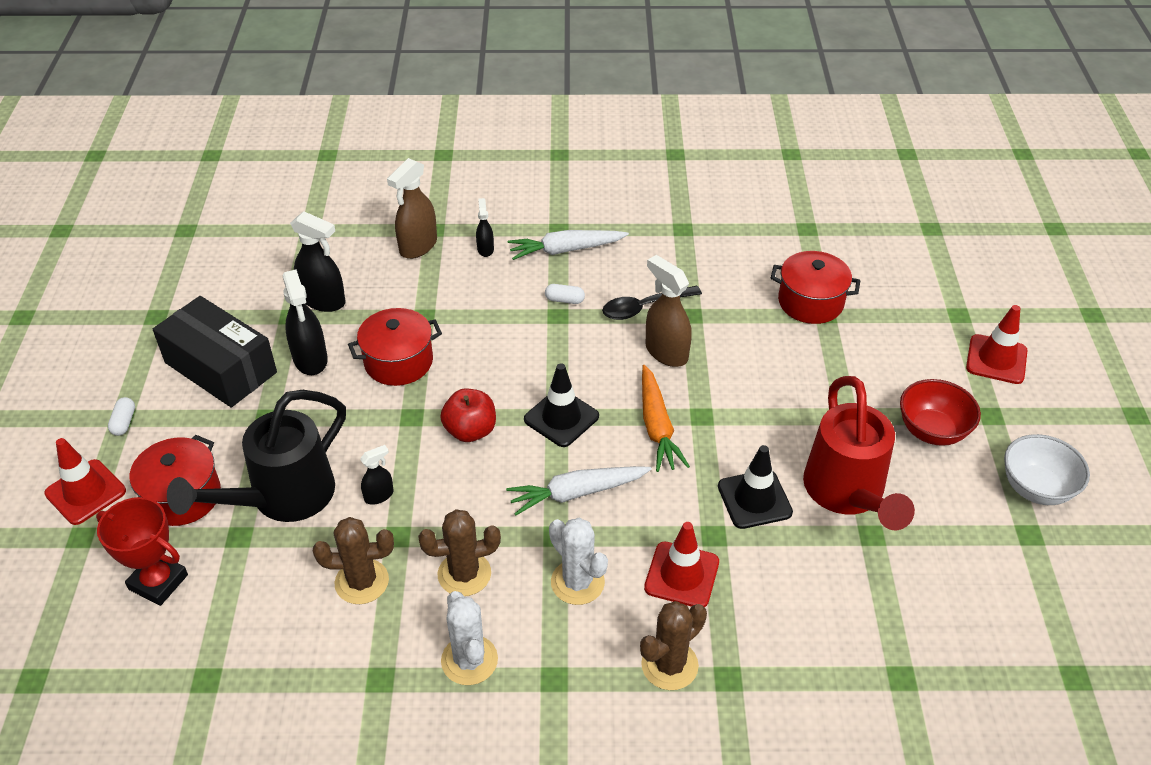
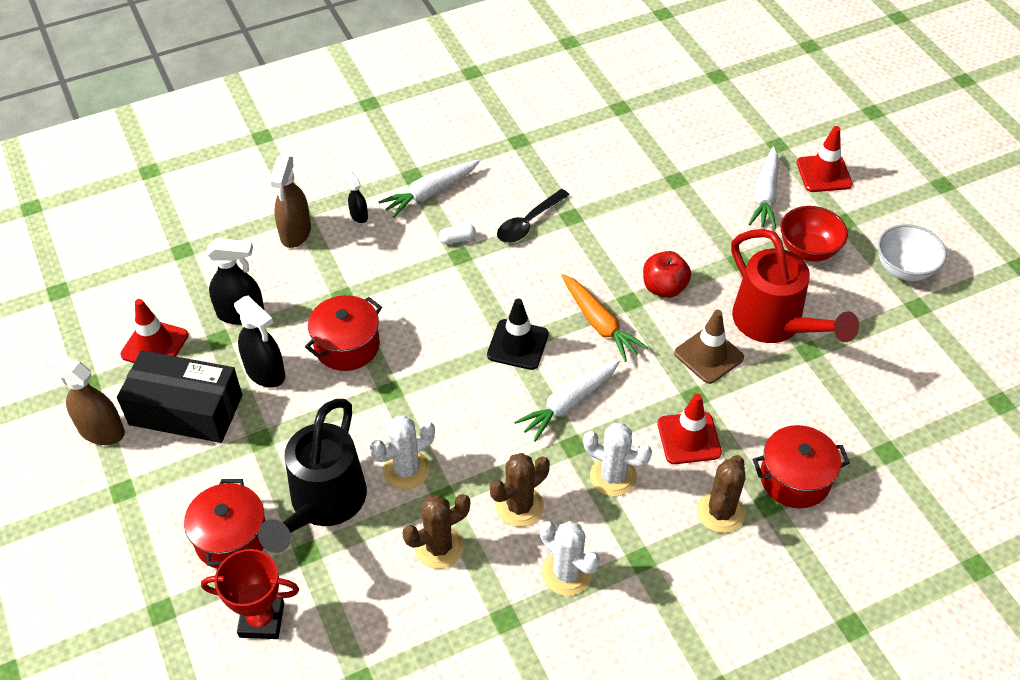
camera: 25 degrees left, 5 degrees up
(85, 492) = (137, 570): red traffic cone -> red traffic cone (155, 345)
(124, 422) = (128, 494): white capsule -> none
(379, 495) = (406, 469): black spray bottle -> white cactus
(470, 431) = (448, 384): red apple -> red apple (664, 288)
(666, 352) = (569, 256): brown spray bottle -> brown spray bottle (101, 431)
(754, 499) = (708, 355): black traffic cone -> brown traffic cone
(810, 302) = (659, 172): red pot -> red pot (795, 479)
(915, 360) = (765, 195): none -> white carrot

